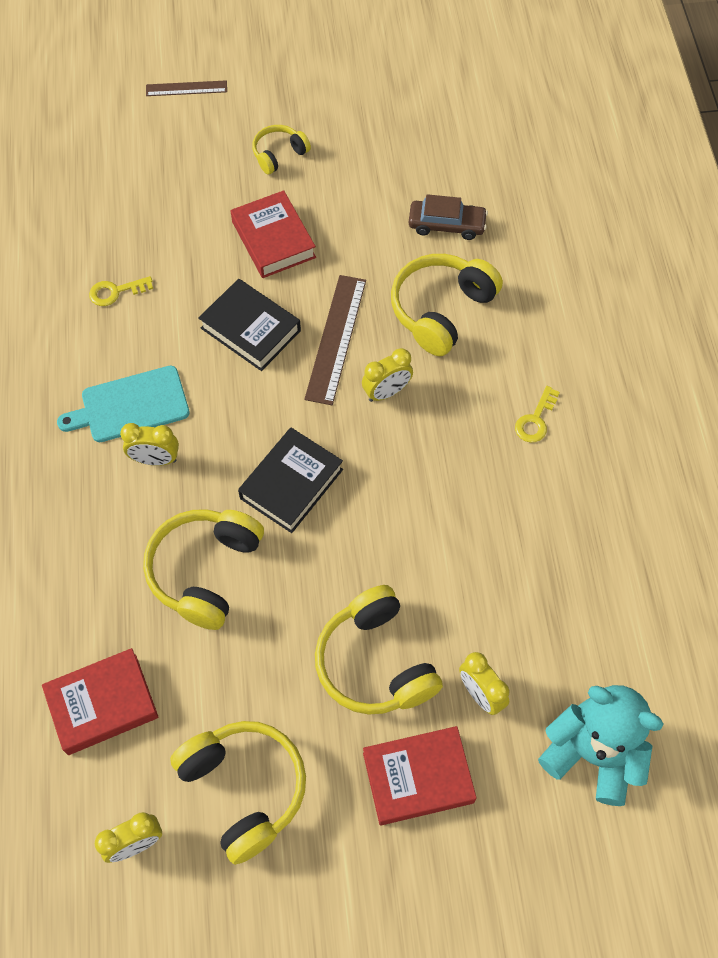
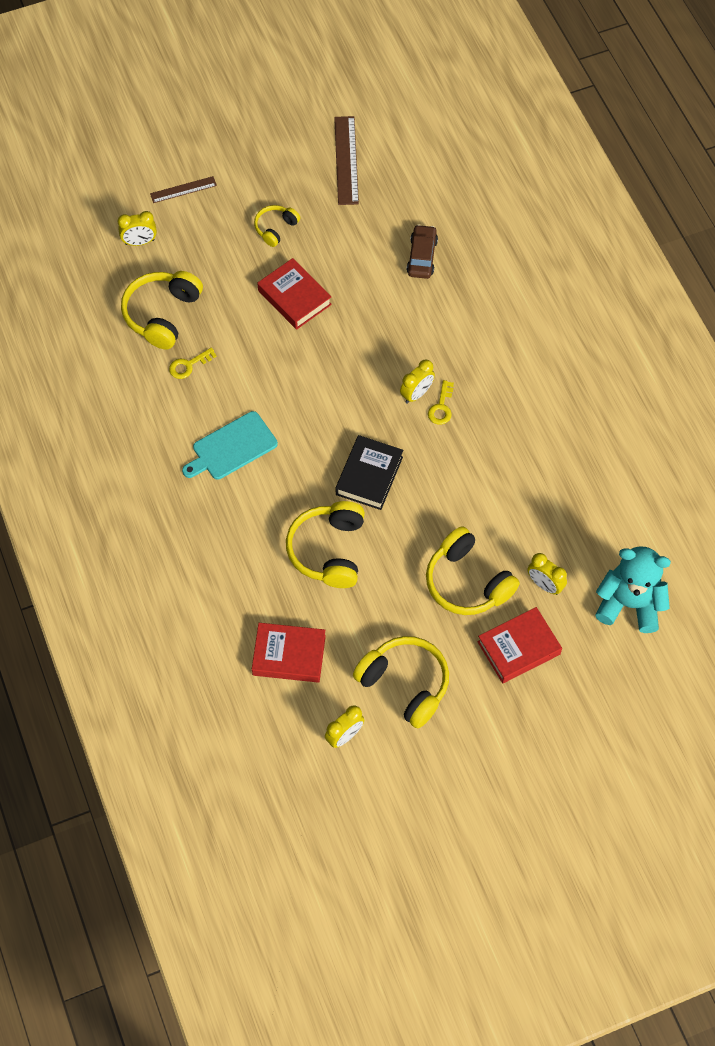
camera: 15 degrees left, 0 degrees up
(102, 704) = (289, 655): red book -> red book turned 45 degrees clockwise
(155, 459) = (264, 482): yellow clock -> yellow clock (139, 242)
(250, 329) = (301, 370): black book -> none
(336, 339) = (367, 363): brown ruler -> brown ruler (346, 160)
(441, 310) = (438, 324): yellow headphones -> yellow headphones (162, 314)
(446, 225) = (422, 256): brown car -> brown car turned 75 degrees counterclockwise
(535, 419) = (529, 389): yellow key -> yellow key (441, 407)

